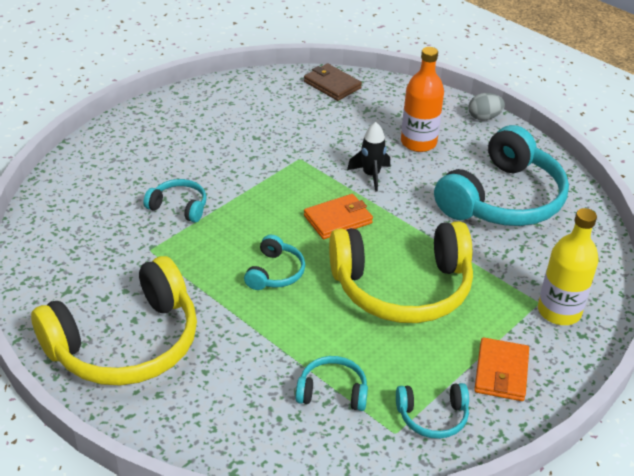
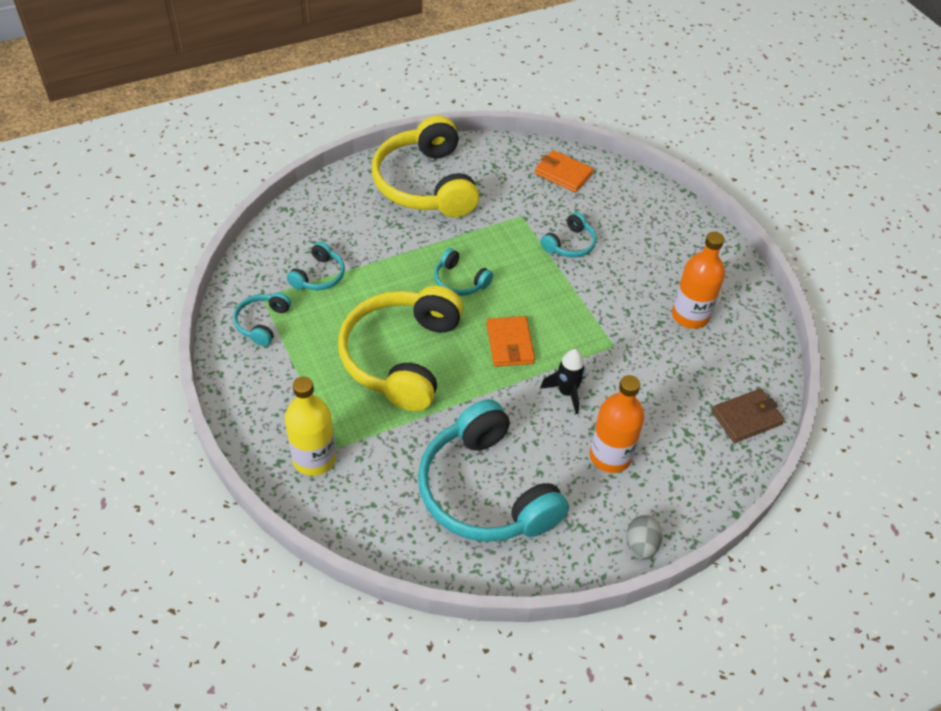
camera: 110 degrees right, 10 degrees up
(238, 122) = (690, 316): none -> orange bottle
(501, 372) = (275, 383): orange wallet -> orange wallet (563, 174)

